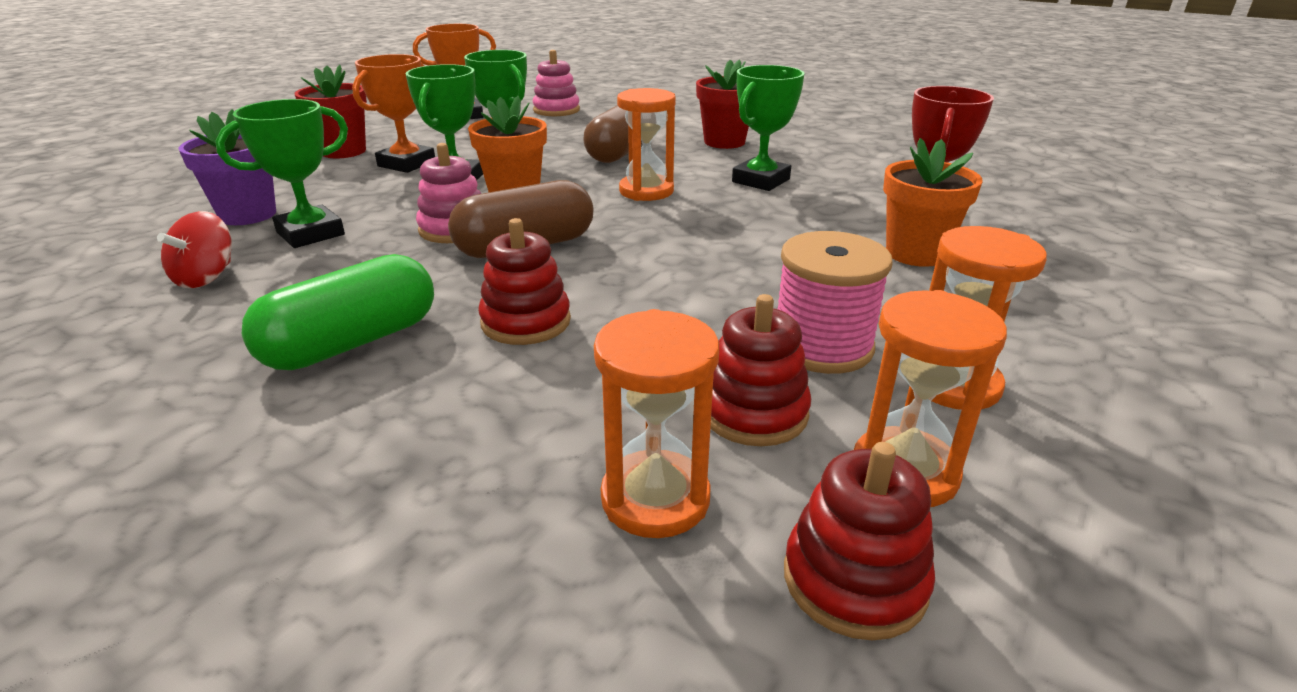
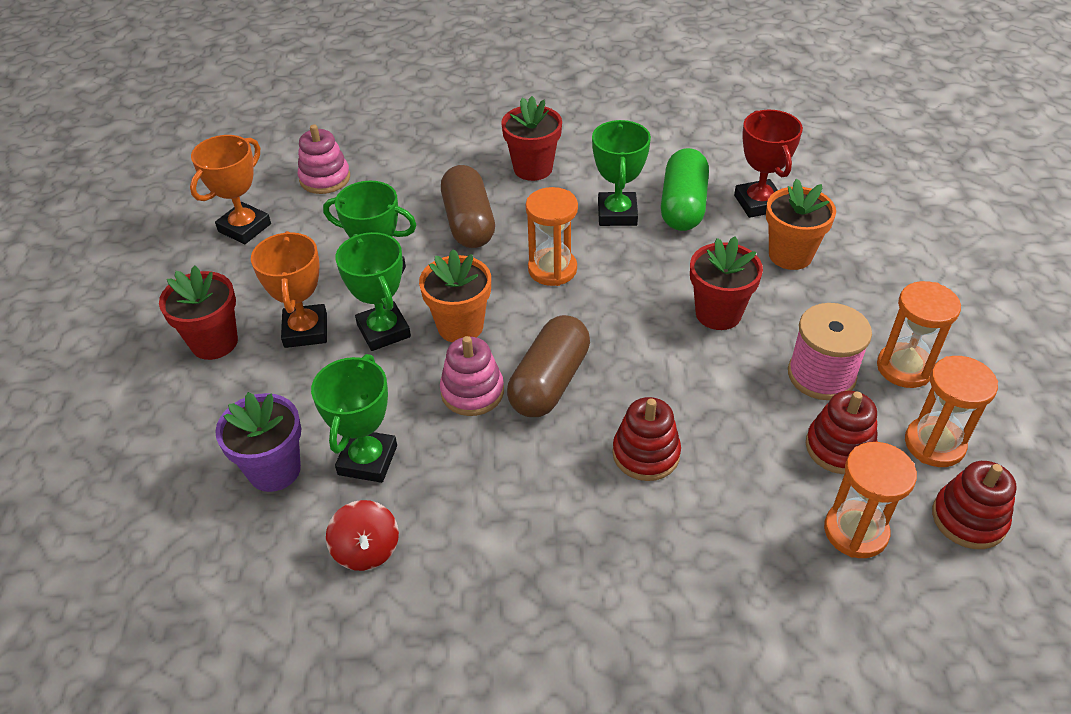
camera: 35 degrees left, 15 degrees up
(352, 343) = (568, 537): green capsule -> green capsule (683, 206)
(765, 263) = (718, 313): none -> red flower pot

